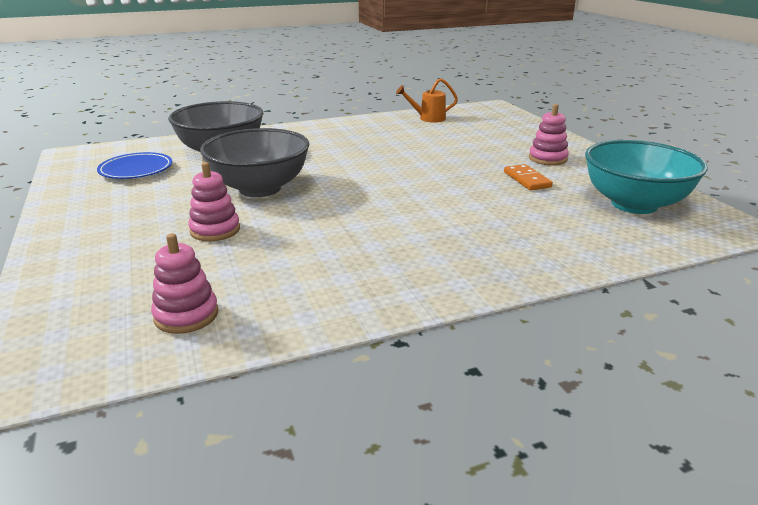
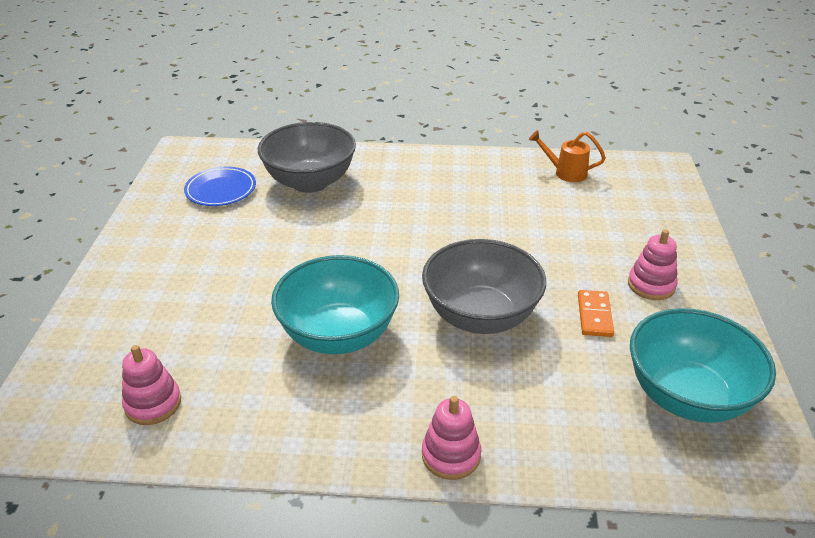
camera: 25 degrees right, 10 degrees up
(215, 230) = (236, 300): pink stacking toy -> pink stacking toy (451, 455)
(260, 188) = (310, 250): grey bowl -> grey bowl (480, 316)
(335, 230) = (338, 335): none -> turquoise bowl

